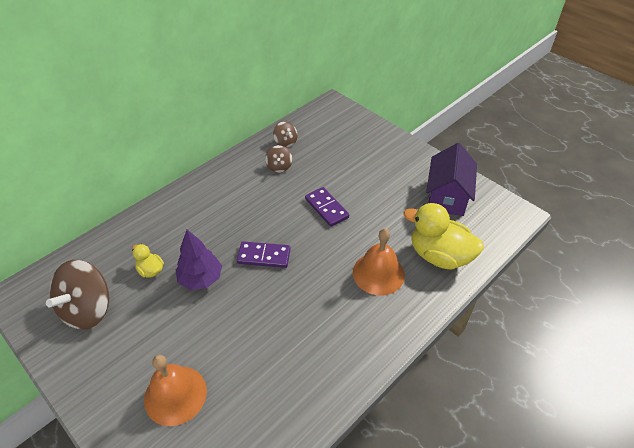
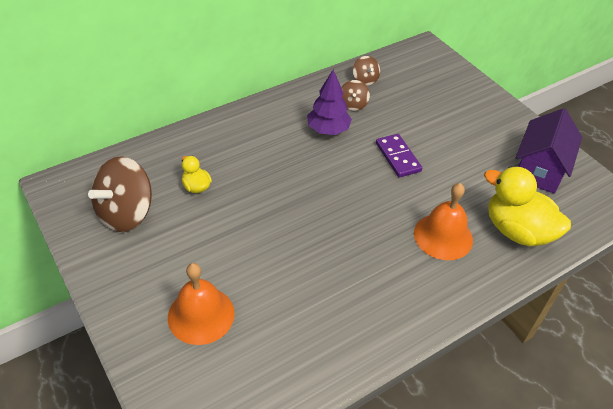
camera: 10 degrees right, 0 degrees up
(201, 279) = (247, 205): purple tree -> purple tree (328, 130)
(264, 256) = (319, 195): purple domino -> none

